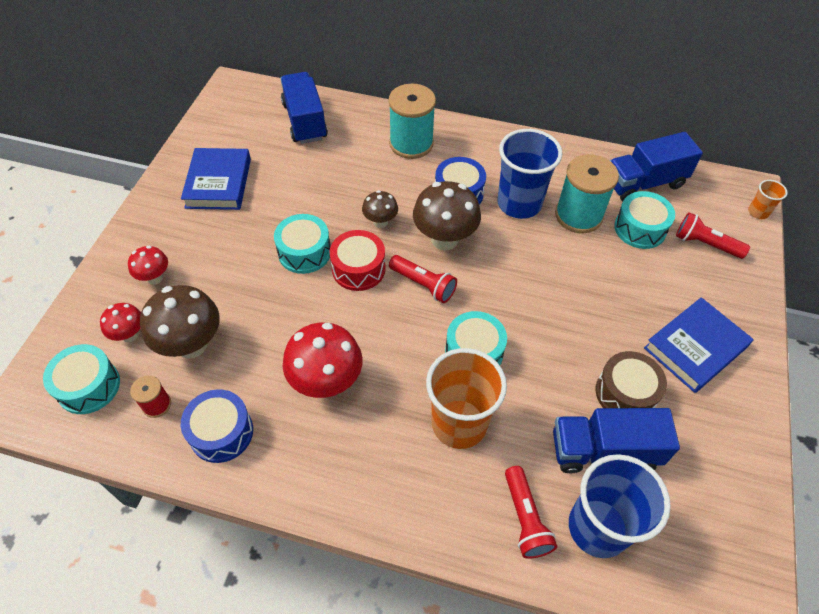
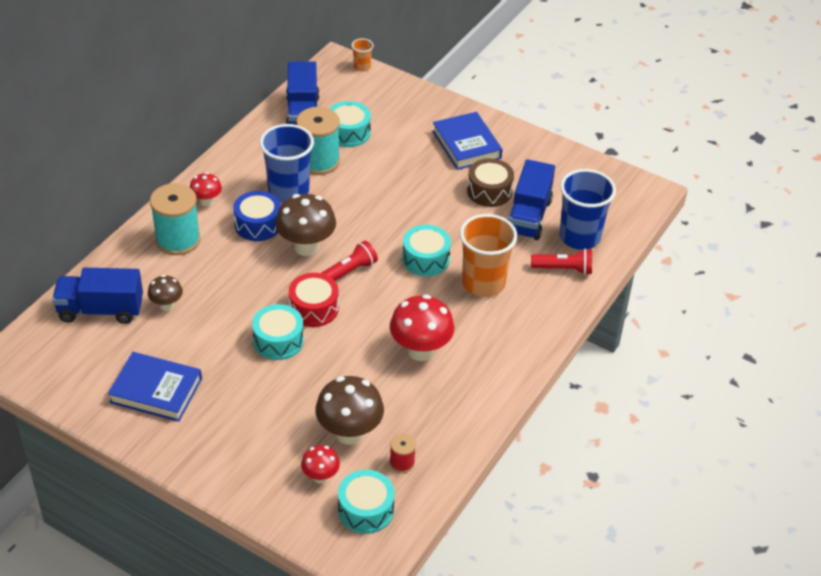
camera: 75 degrees left, 10 degrees down
(155, 278) = (260, 453): red mushroom -> red mushroom (206, 201)
(221, 432) = (443, 423): blue drum -> none
(380, 222) = (267, 283): brown mushroom -> brown mushroom (166, 305)
(705, 244) = (379, 105): red flashlight -> none

